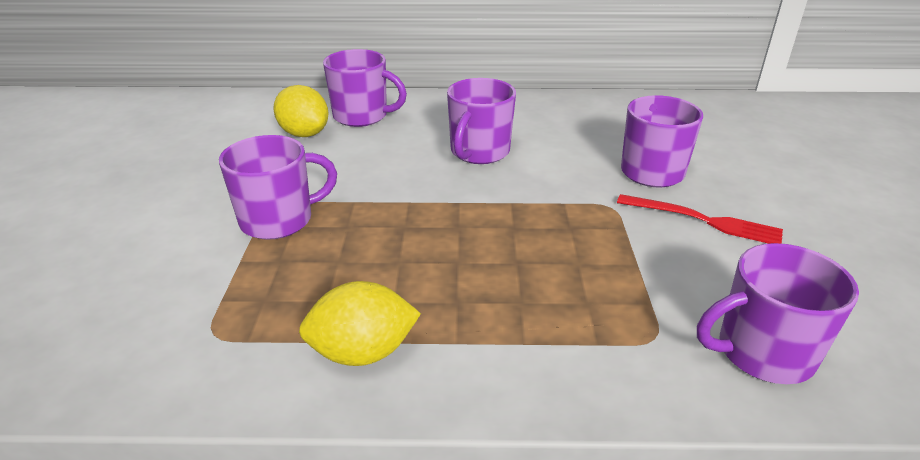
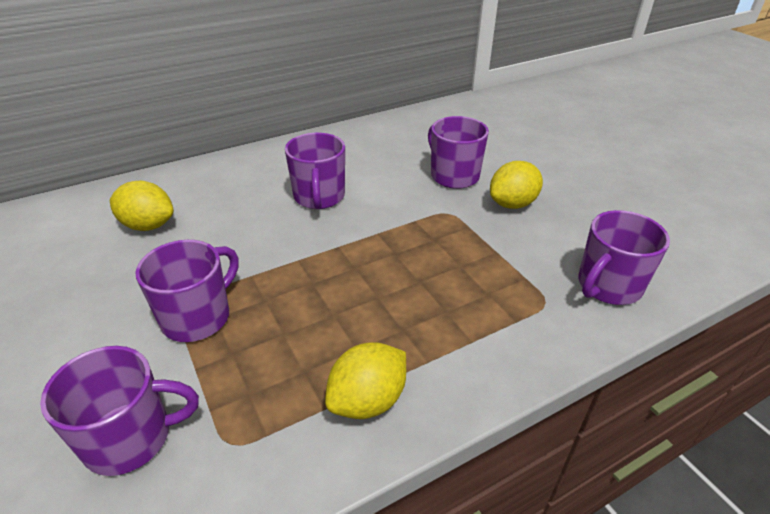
camera: 30 degrees left, 5 degrees up
(362, 116) = (189, 192): purple mug -> purple mug (130, 438)
(703, 221) = (512, 204): red fork -> yellow lemon

